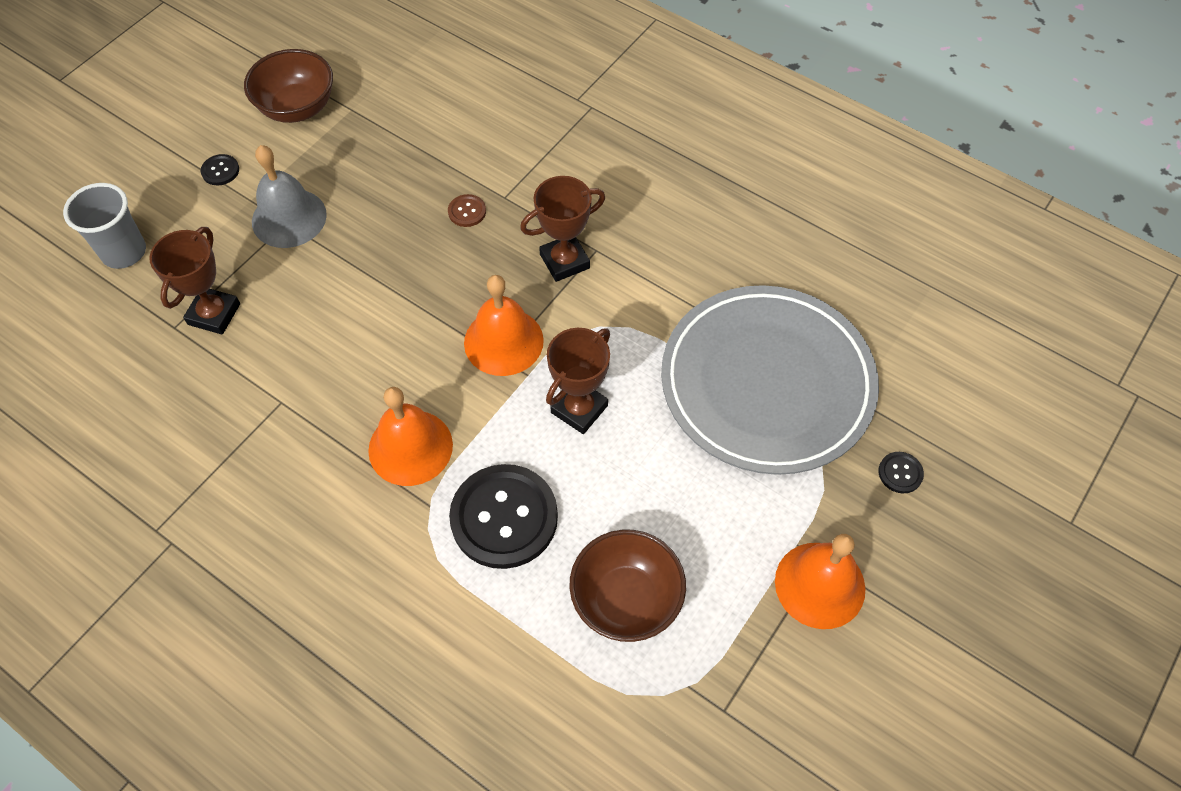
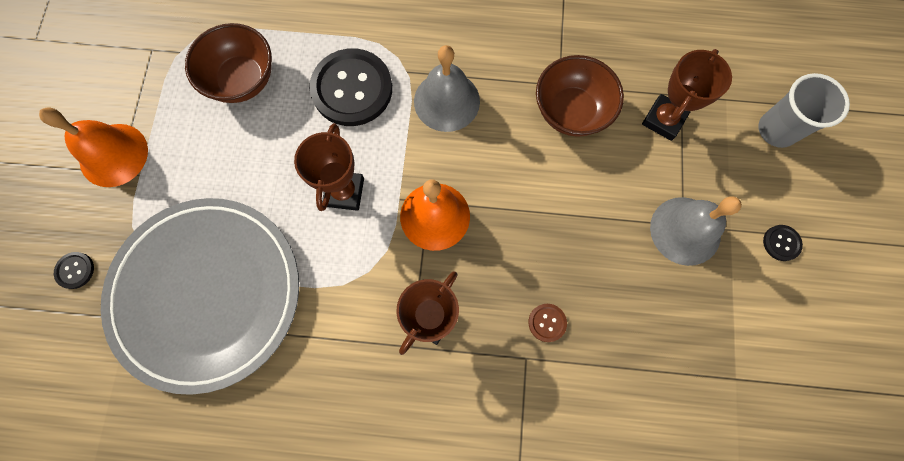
camera: 150 degrees right, 15 degrees up
(214, 314) = (663, 120): brown trophy -> brown trophy turned 45 degrees clockwise
(297, 108) = (783, 350): brown bowl -> brown bowl (571, 111)
(410, 447) = (446, 101): orange bell -> grey bell

